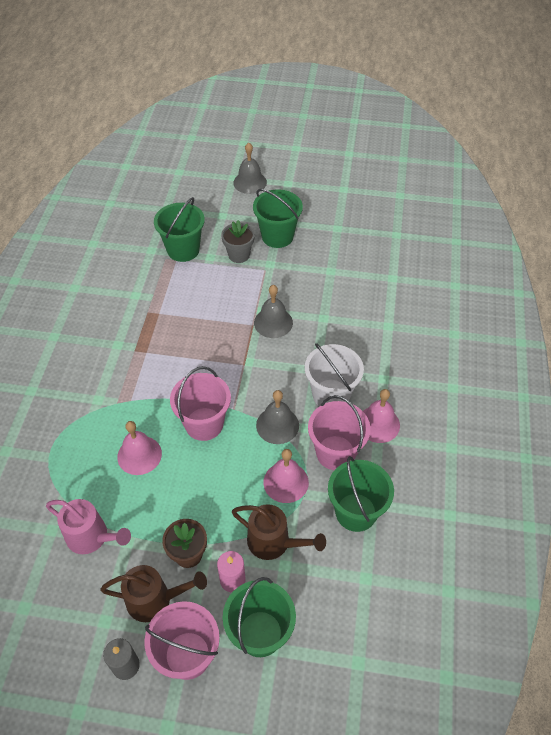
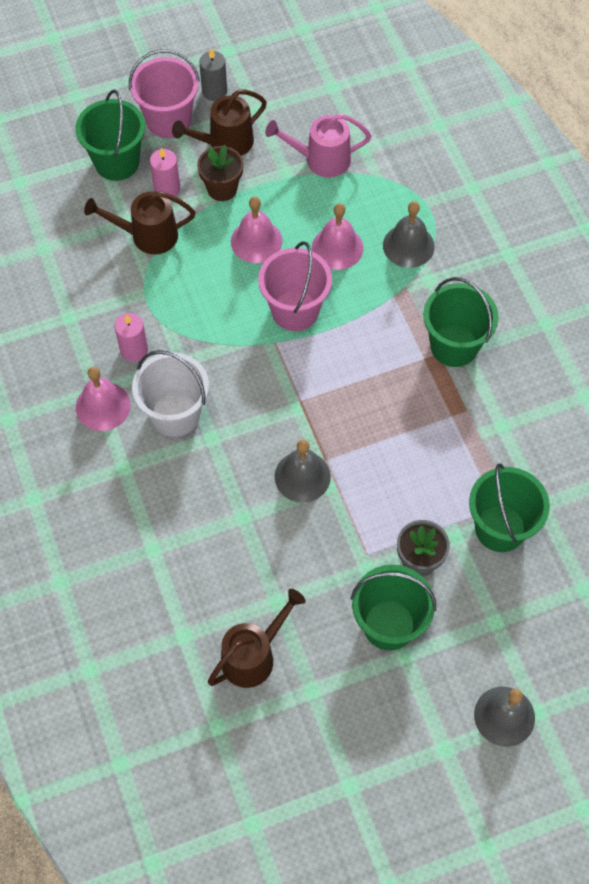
camera: 150 degrees right, 10 degrees up
(277, 425) = (215, 349): grey bell -> grey bell (408, 245)
(286, 482) = (169, 295): pink bell -> pink bell (256, 241)
(335, 452) = (134, 350): pink bucket -> pink candle
(356, 512) = (82, 300): green bucket -> green bucket (454, 346)
(359, 254) = (254, 655): none -> brown watering can

